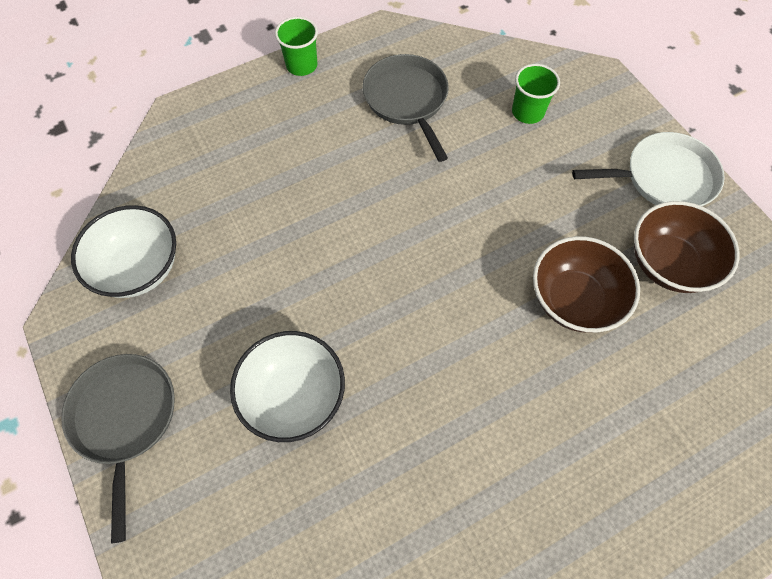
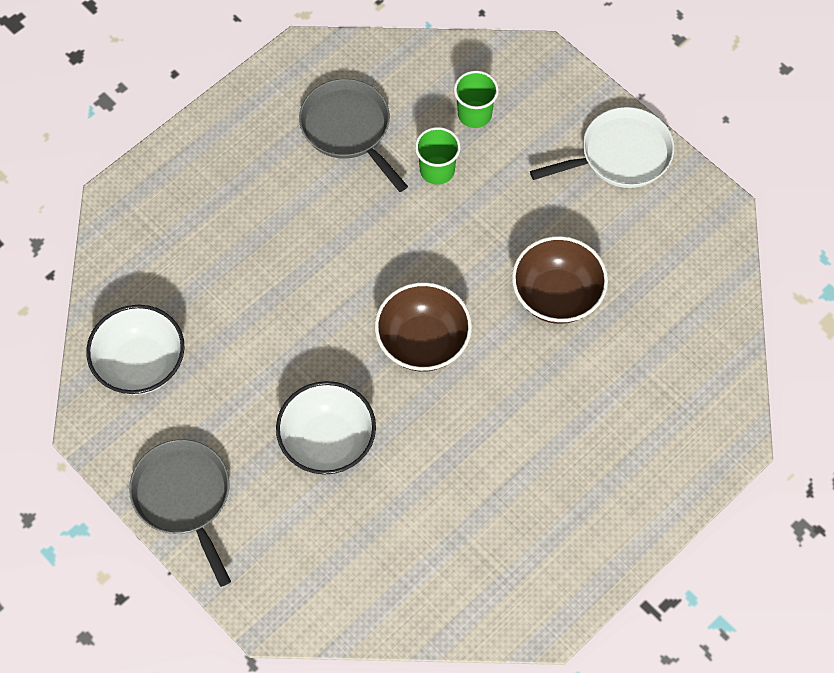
camera: 15 degrees left, 0 degrees up
(301, 65) = (225, 113): green cup -> green cup (437, 170)
(668, 263) = (637, 241): brown bowl -> brown bowl (423, 342)

